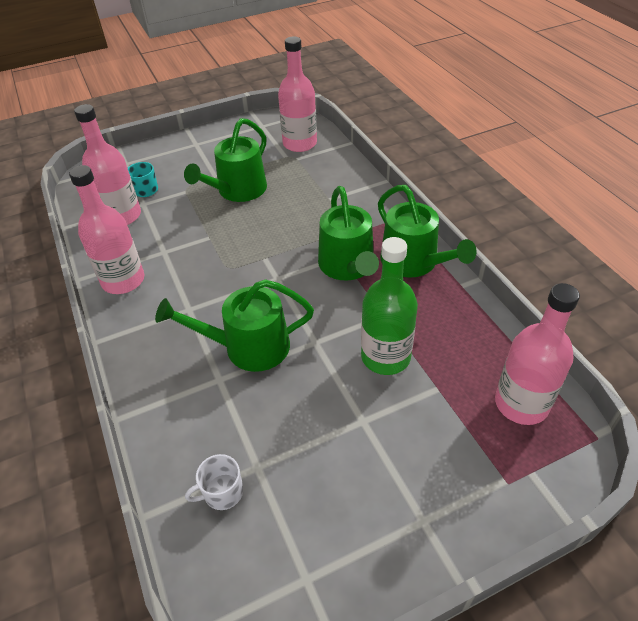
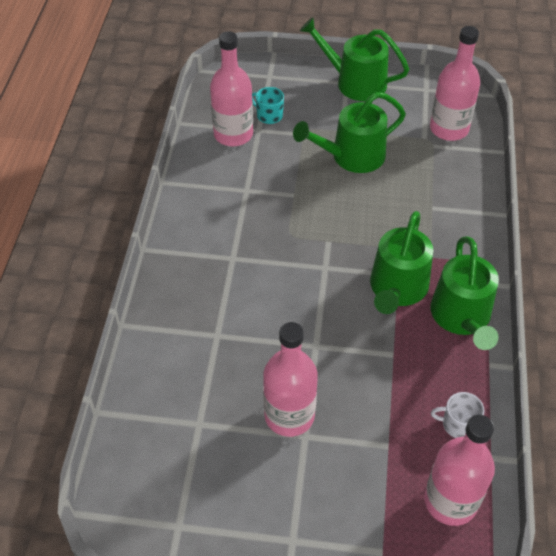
camera: 30 degrees right, 5 degrees up
(123, 280) = (197, 202): pink bottle -> pink bottle (289, 415)
(222, 492) = (162, 428): white mug -> white mug (458, 424)
(249, 347) = (258, 320): green watering can -> green watering can (355, 82)
(385, 357) = (365, 393): green bottle -> none

